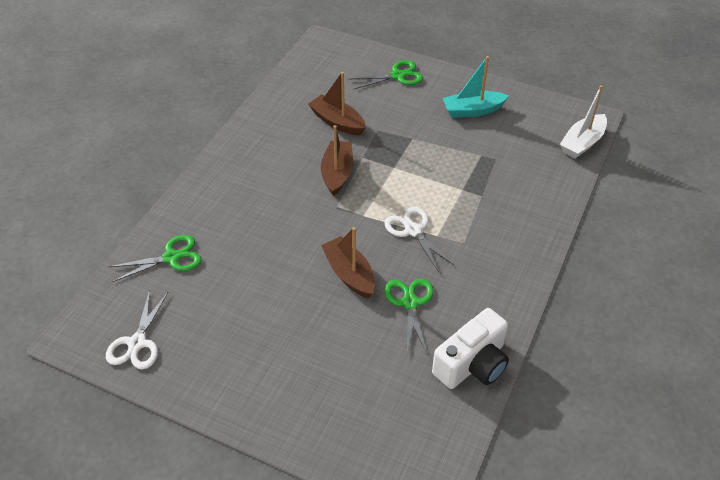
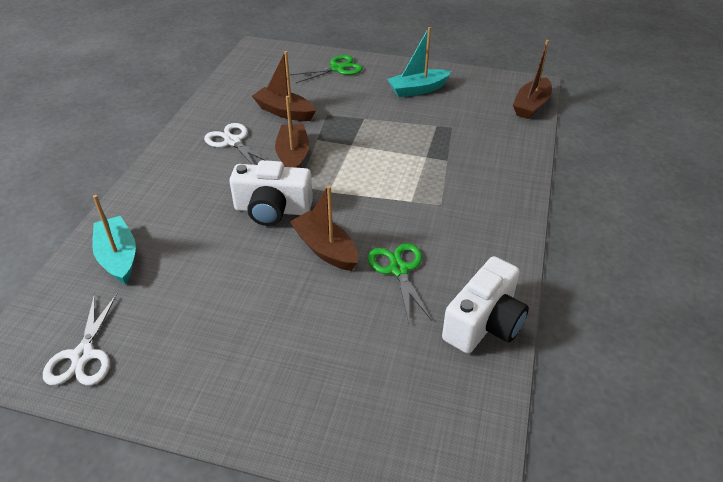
camera: 10 degrees left, 5 degrees down
(171, 257) = (118, 257): green scissors -> turquoise boat
(309, 228) = (272, 210): none -> white camera
(413, 230) = (385, 199): white scissors -> white scissors (232, 142)
(582, 143) = (531, 105): white boat -> brown boat

